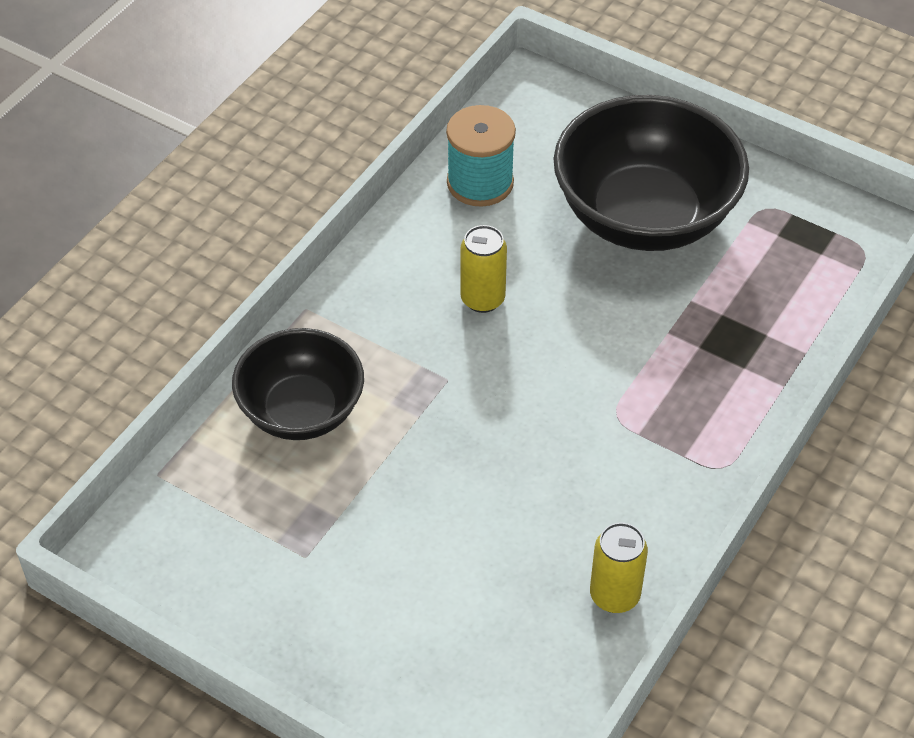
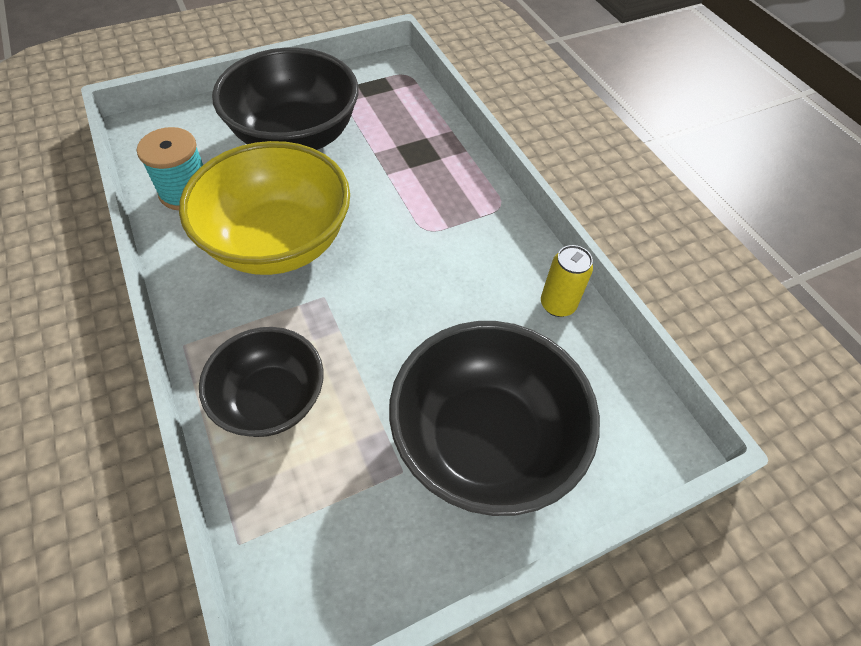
camera: 60 degrees left, 5 degrees up
(387, 608) = (485, 440): none -> black bowl
(482, 299) = (278, 242): yellow can -> yellow bowl

